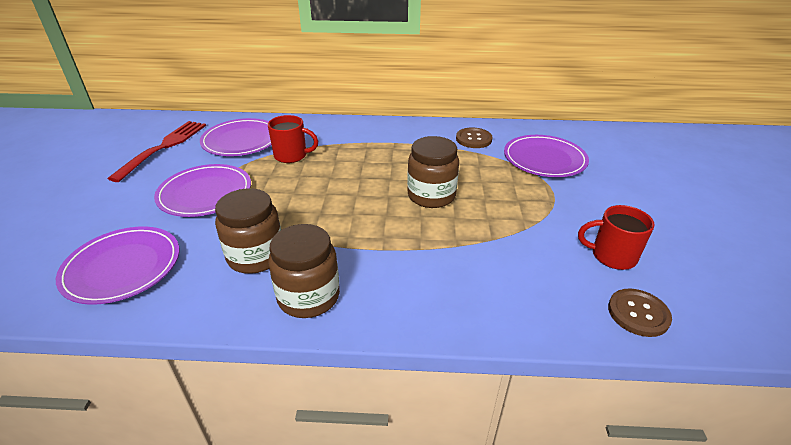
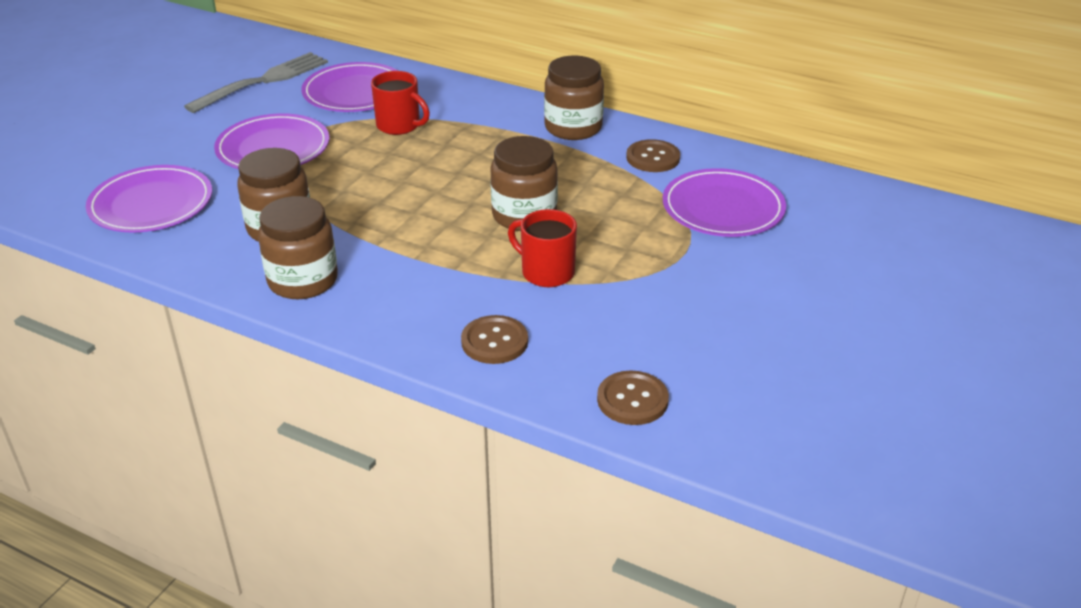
camera: 25 degrees right, 0 degrees up
(163, 148) = (262, 82): red fork -> grey fork
(408, 132) = (573, 128): none -> brown jar
(501, 299) = (494, 341): none -> brown button
(612, 256) = (673, 339): red mug -> red mug (546, 272)

